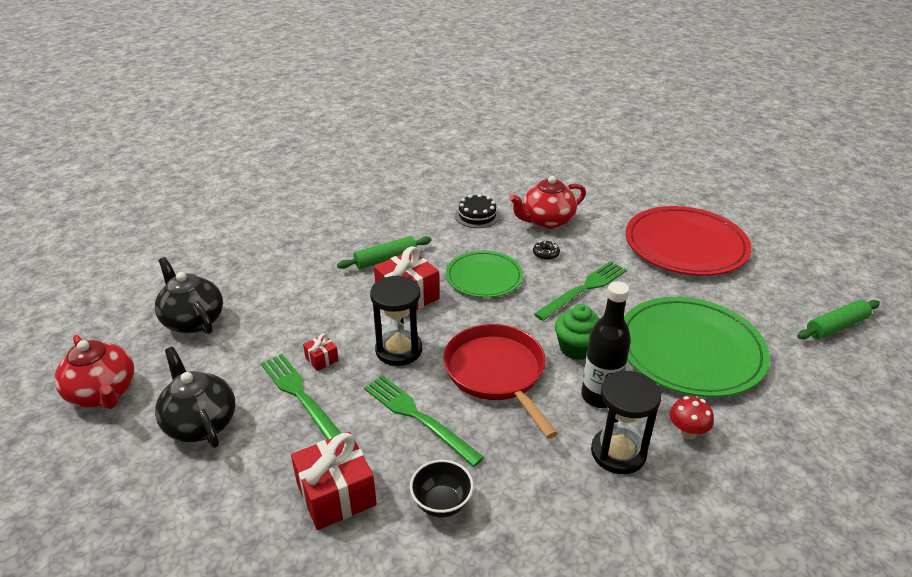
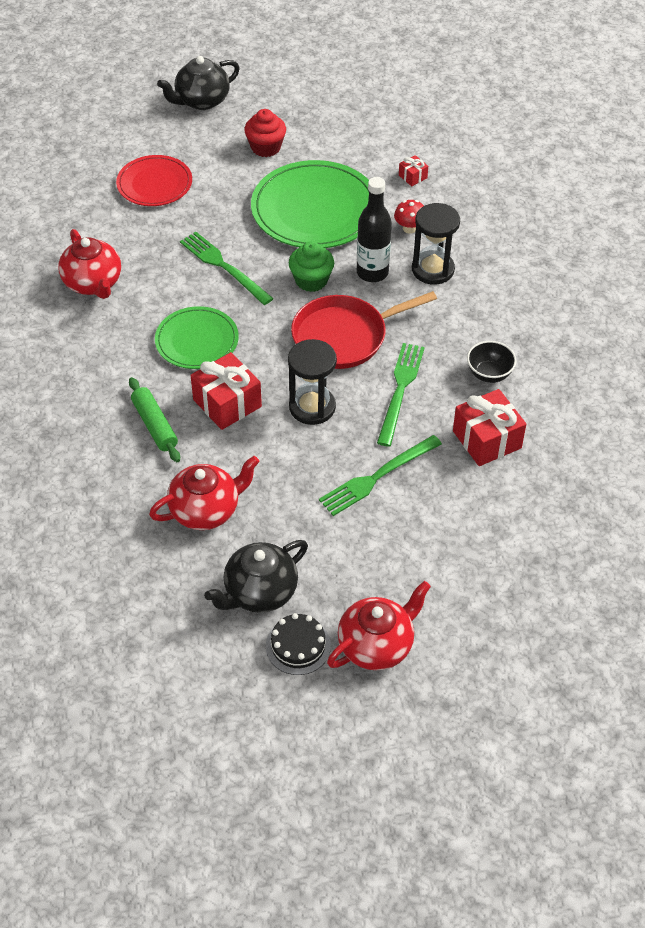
camera: 90 degrees left, 15 degrees up
(200, 423) = (414, 550): black teapot -> black teapot (201, 101)
(289, 289) = (206, 510): none -> red teapot
(322, 359) = (325, 466): red gift -> red gift (412, 177)
(418, 417) = (400, 390): green fork -> green fork turned 150 degrees clockwise
(477, 215) = (72, 343): black cake -> black cake (298, 646)
(546, 254) = (159, 289): black donut -> none
(685, 245) = (154, 184): red plate -> red plate, size x0.60
(777, 312) = (266, 147): none -> red cupcake
(836, 326) = (286, 118): green rolling pin -> none

